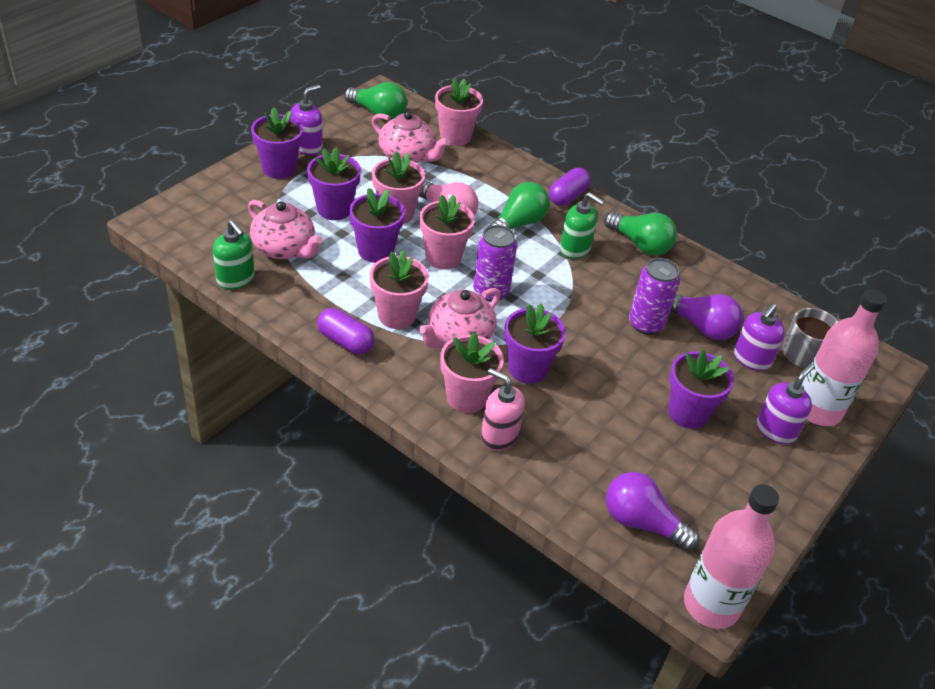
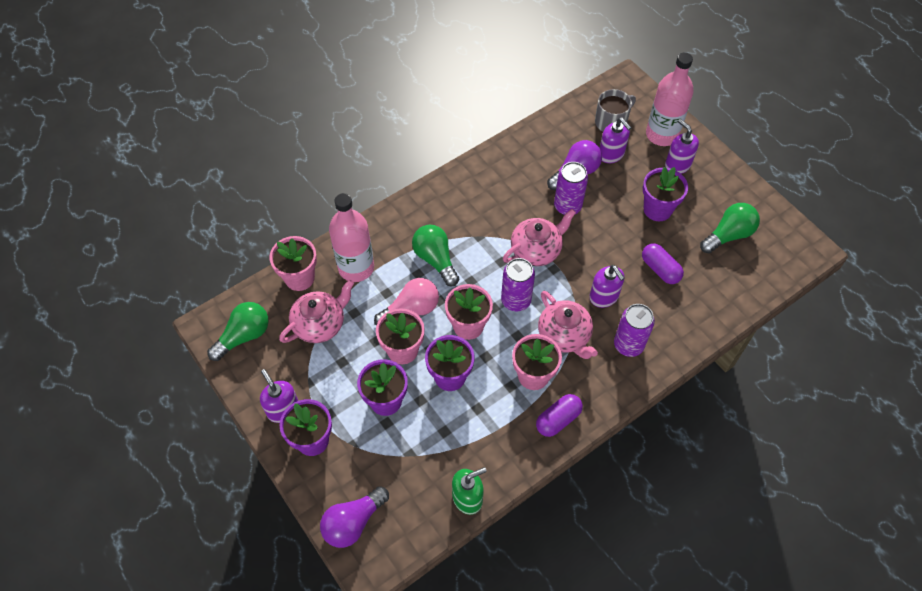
camera: 70 degrees left, 15 degrees up
(284, 249) = (433, 451): pink teapot -> pink teapot (536, 250)
(466, 397) = (628, 345): pink flower pot -> purple can
(499, 435) = (667, 332): pink soap dispenser -> none
(527, 369) = (604, 297): purple flower pot -> purple soap dispenser
(567, 196) = (407, 213): purple capsule -> purple capsule (660, 269)
(575, 249) = (475, 227): green soap dispenser -> none
(640, 244) = (477, 181): green light bulb -> green light bulb (728, 235)
(642, 522) = (748, 267): purple light bulb -> purple light bulb (353, 522)
(711, 604) = (811, 250): pink bottle -> pink bottle (356, 268)

